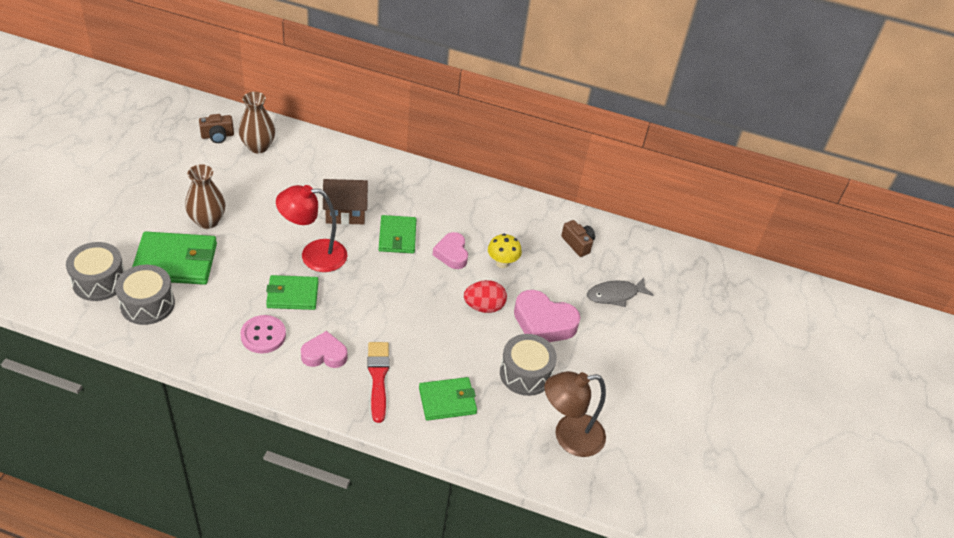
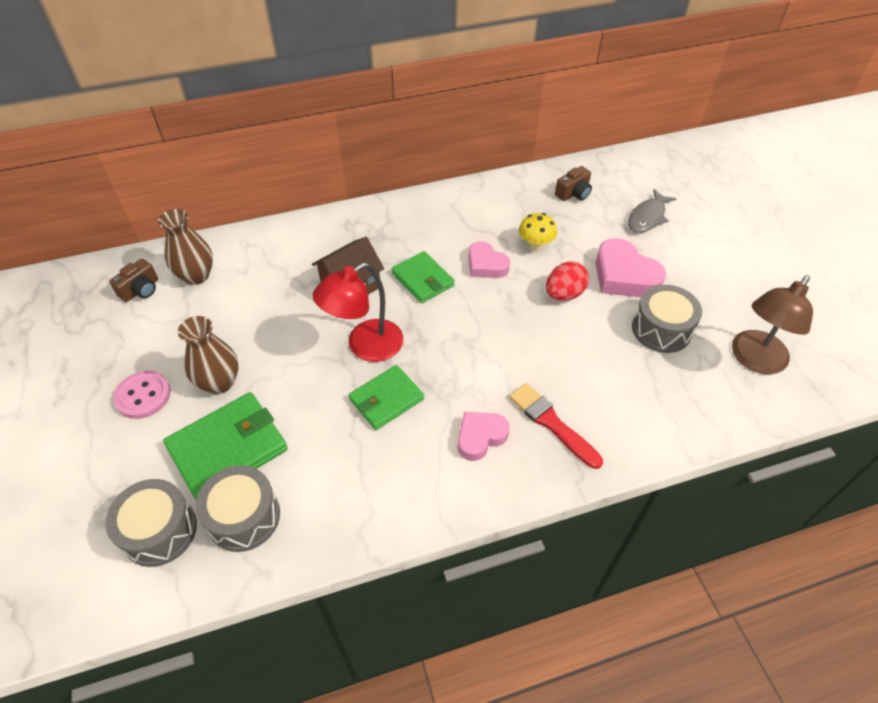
camera: 30 degrees left, 5 degrees up
(263, 335) = (402, 461): pink button -> pink button (143, 396)
(447, 401) = (631, 400): green wallet -> none
(543, 323) = (624, 276): pink heart -> pink heart turned 60 degrees clockwise
(578, 244) = (573, 193): brown camera -> brown camera turned 120 degrees clockwise

